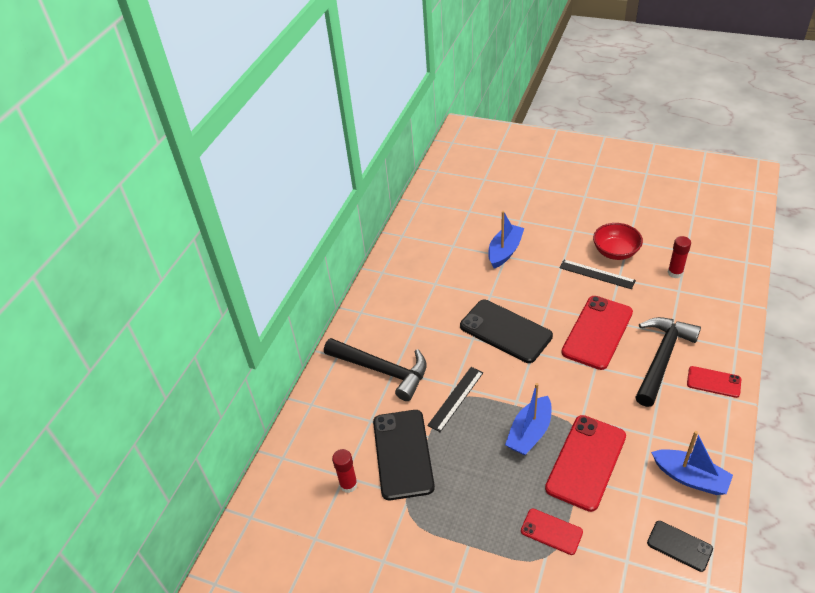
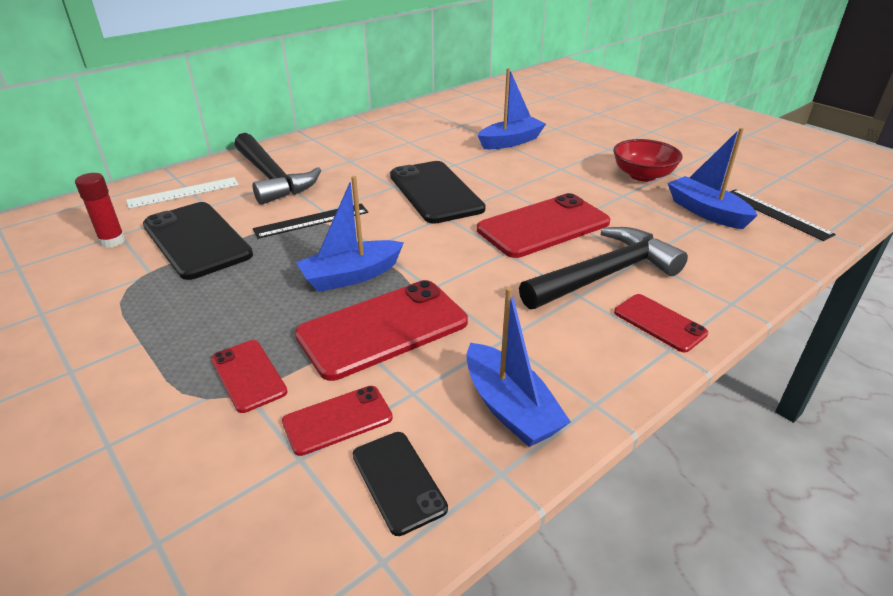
camera: 25 degrees right, 10 degrees down
(337, 416) = (183, 193): none -> white ruler
(403, 454) = (197, 240): black phone -> black phone turned 60 degrees counterclockwise
(597, 274) = (598, 184): black ruler -> black ruler (776, 214)
(622, 531) = (337, 420): none -> red phone
(675, 273) = (706, 212): red glue stick -> blue boat

